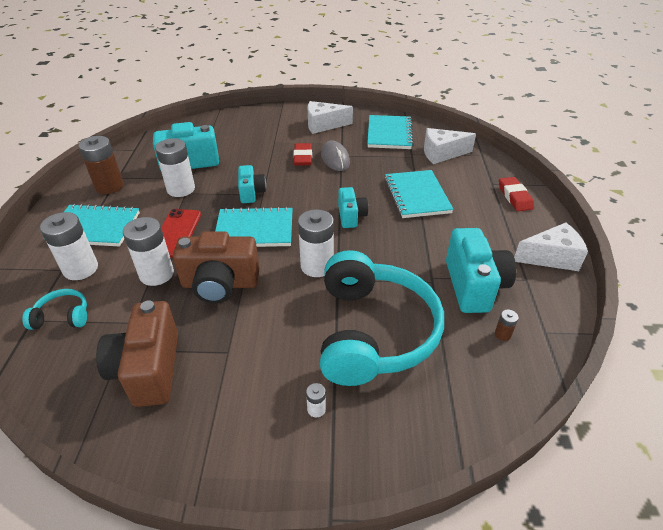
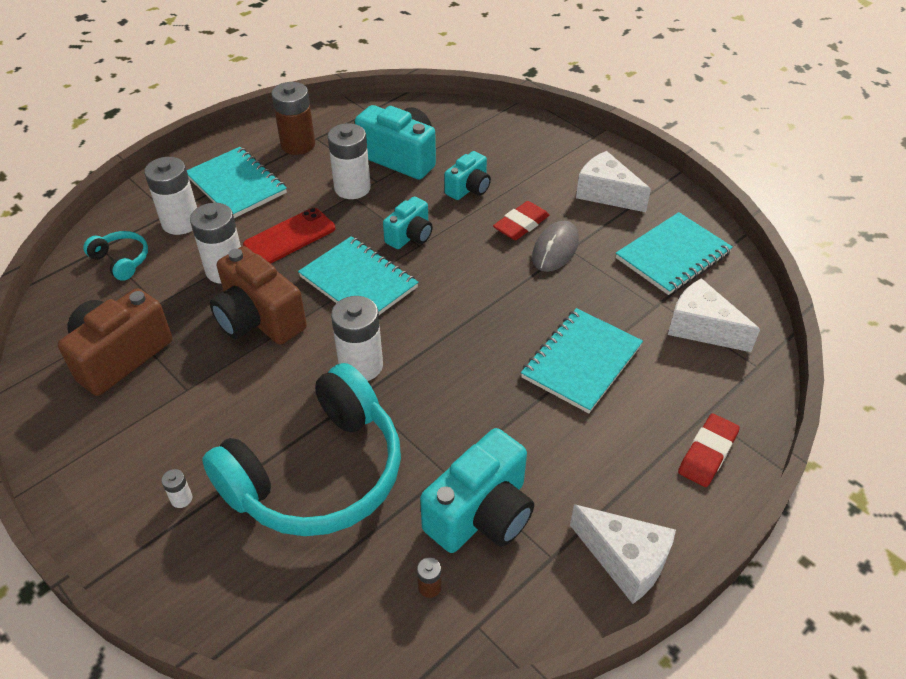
camera: 45 degrees right, 5 degrees up
(351, 216) = (470, 335): turquoise camera -> turquoise camera (469, 188)

